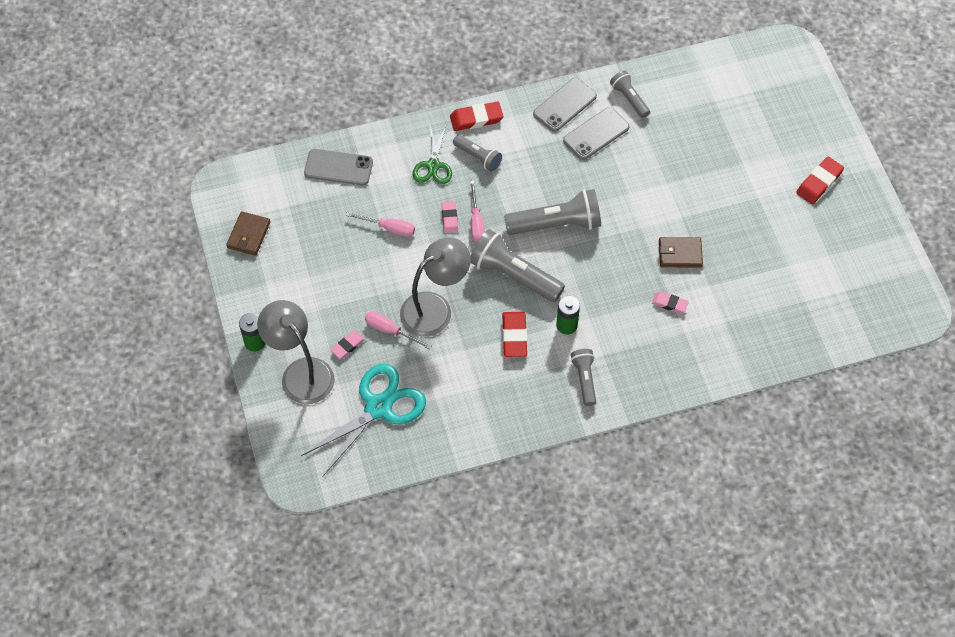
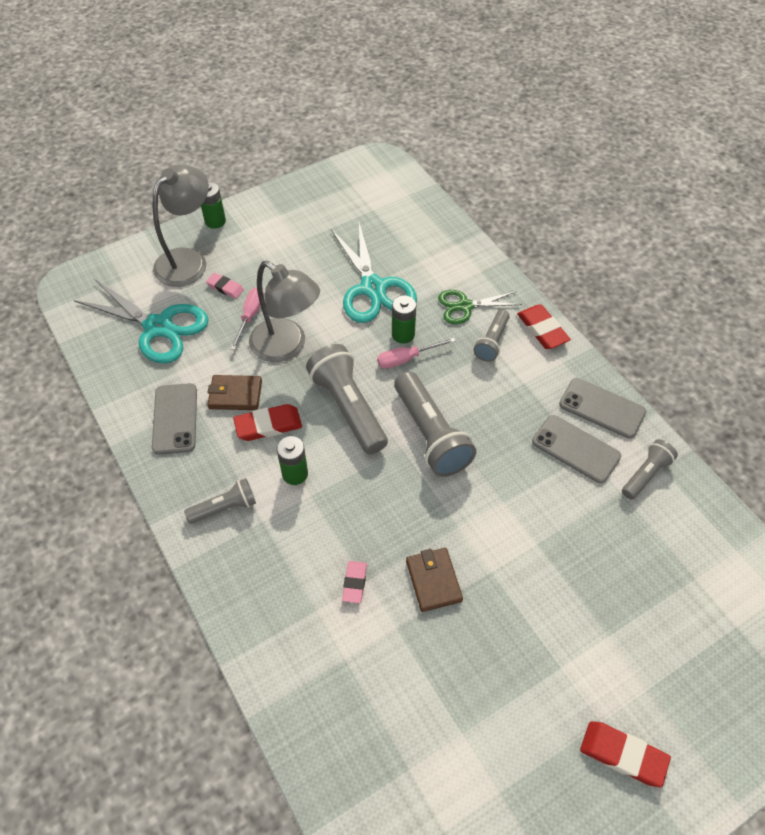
camera: 75 degrees right, 5 degrees down
(249, 235) = (331, 190): brown wallet -> brown wallet (235, 395)
(338, 167) = (431, 234): grey phone -> grey phone (175, 419)
(389, 228) = (373, 288): pink screwdriver -> turquoise scissors
(449, 218) = (403, 334): pink eraser -> green battery
(513, 275) = (348, 407): grey flashlight -> grey flashlight turned 45 degrees counterclockwise

